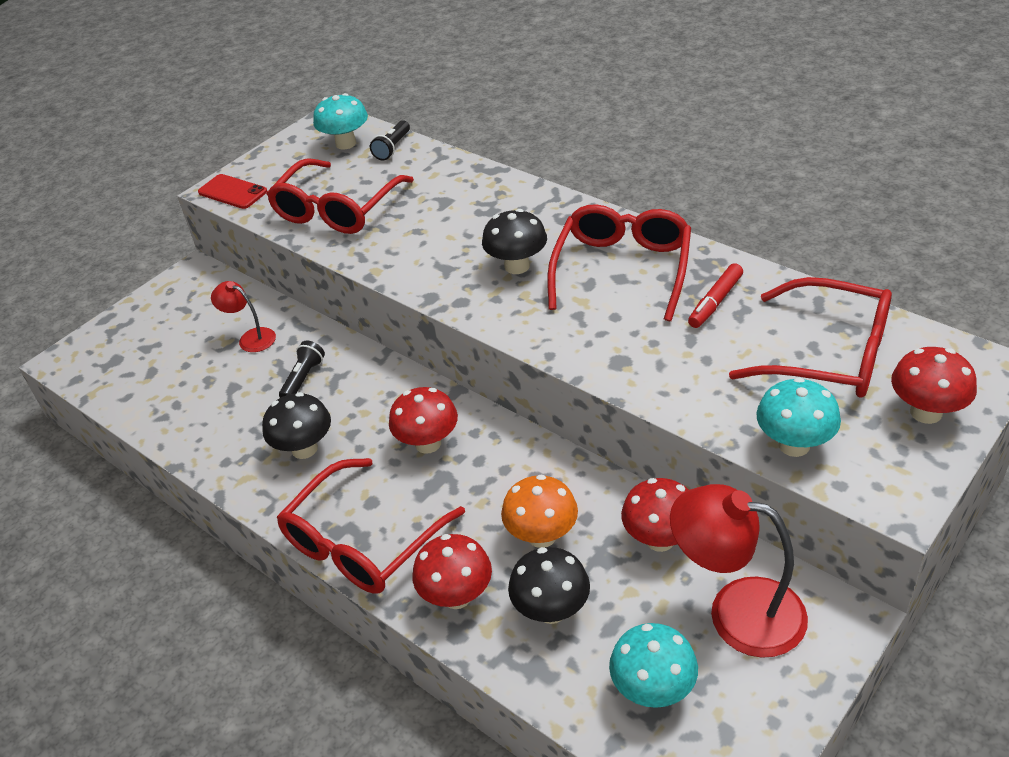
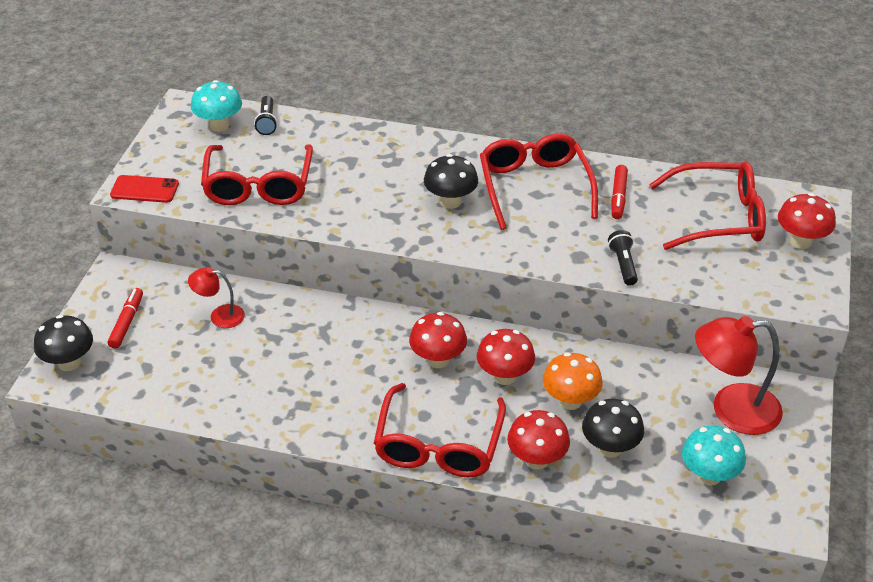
camera: 30 degrees left, 0 degrees up
(167, 323) = (127, 322): none -> red marker
(303, 378) = (294, 337): black flashlight -> black flashlight (623, 265)
(304, 449) = (338, 391): black mushroom -> black mushroom (69, 363)
(660, 539) = (653, 379): red mushroom -> red mushroom (504, 376)
(794, 445) = (732, 284): turquoise mushroom -> none

